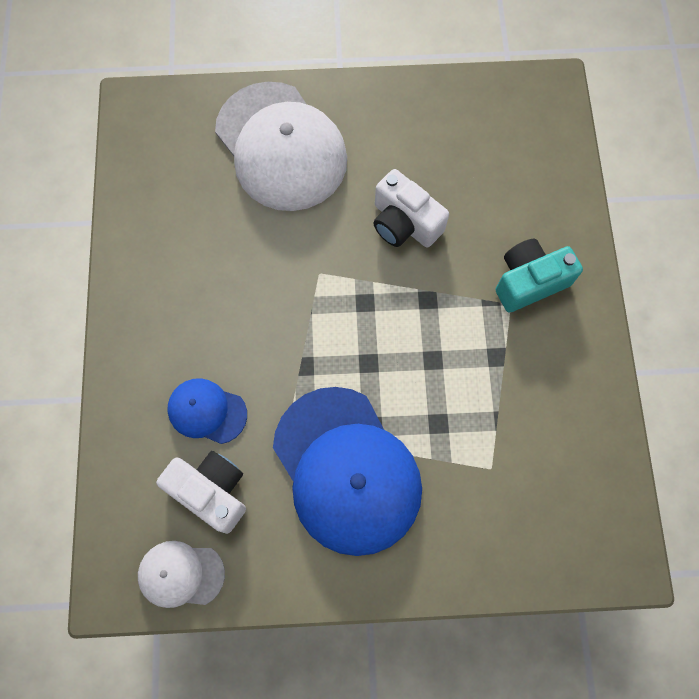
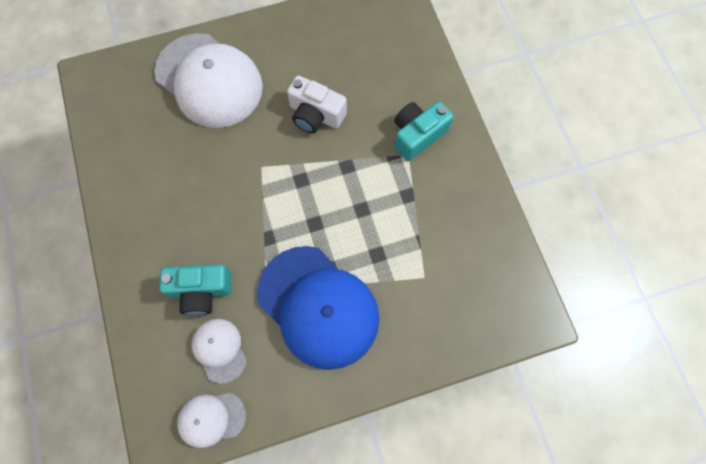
camera: 15 degrees left, 0 degrees up
(207, 411) = (201, 291): blue cap -> turquoise camera
(211, 491) = (219, 350): white camera -> white cap

